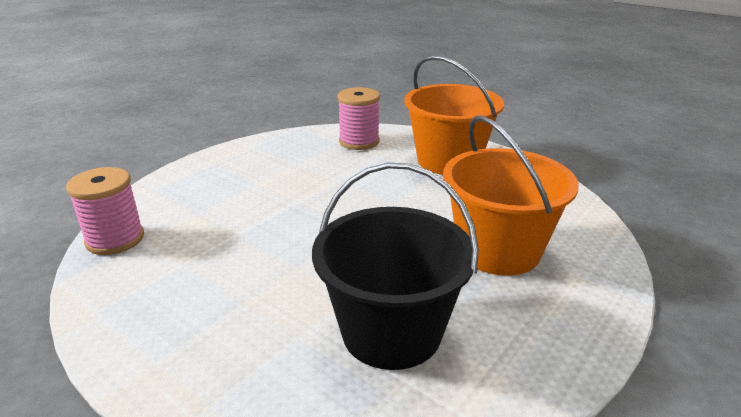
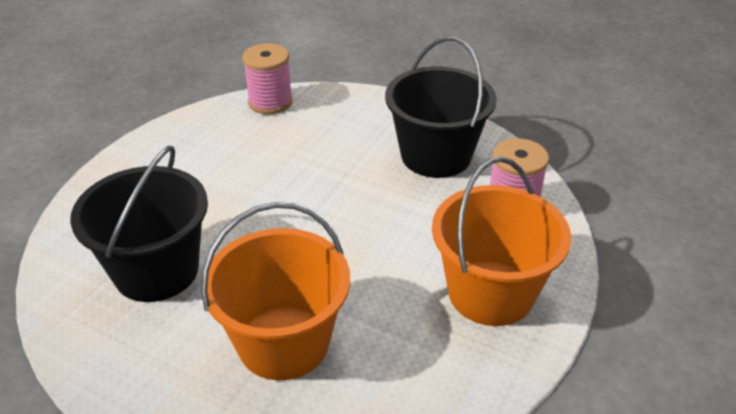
camera: 80 degrees right, 10 degrees up
(281, 161) = (436, 156): none -> black bucket

